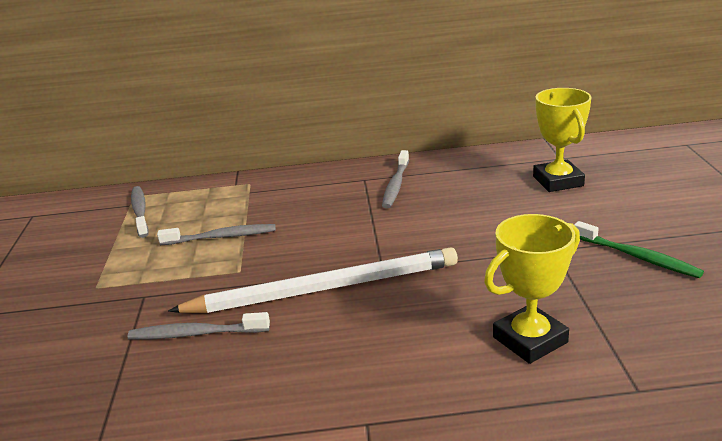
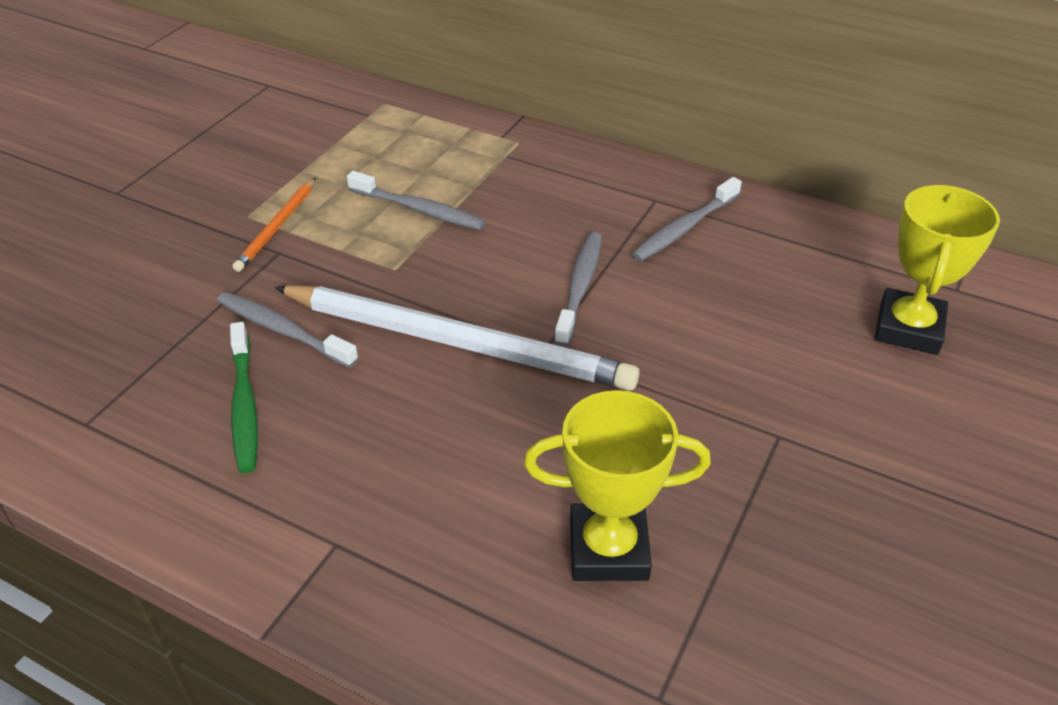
camera: 30 degrees right, 15 degrees up
(127, 284) = (277, 227): none -> orange pencil
(140, 212) = (371, 130): grey toothbrush -> grey toothbrush (580, 287)
(637, 257) = (881, 511): green toothbrush -> green toothbrush (244, 405)

